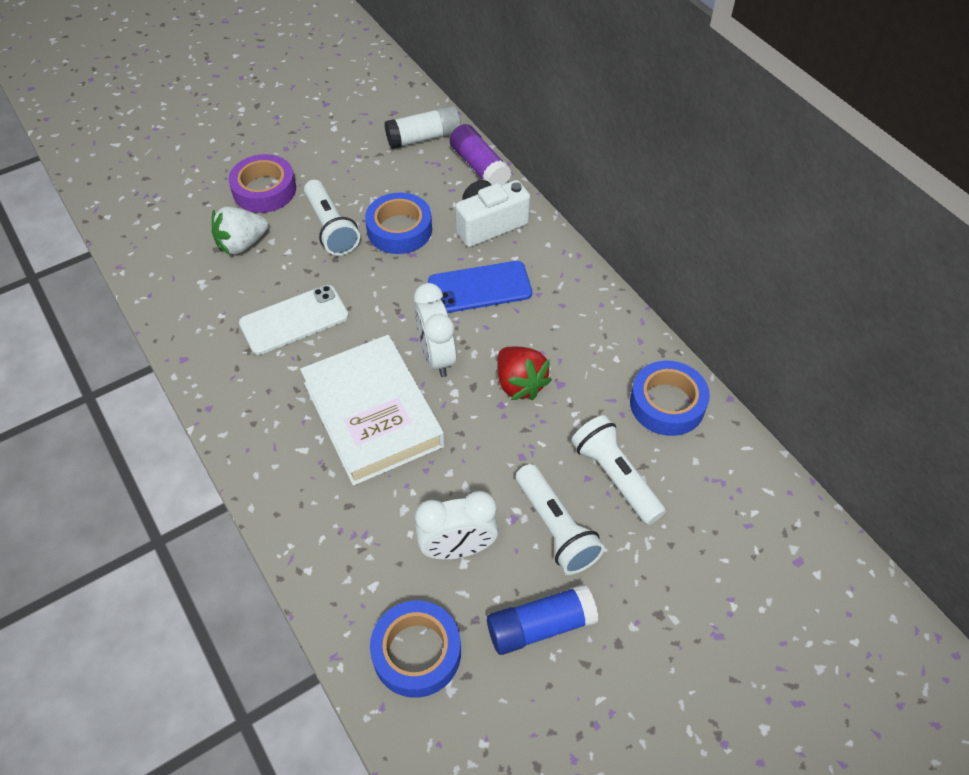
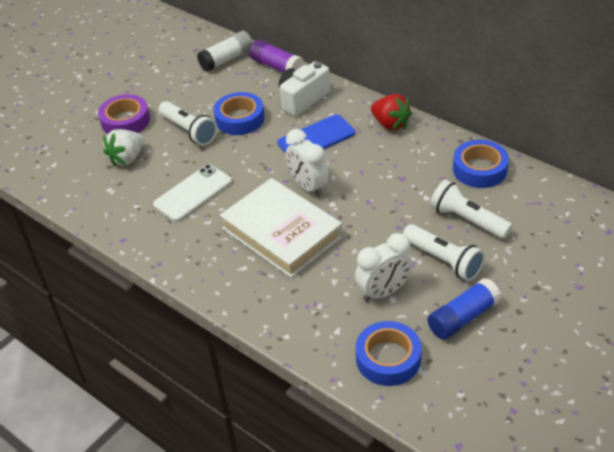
camera: 15 degrees left, 10 degrees down
(519, 384) = (374, 186): red strawberry -> red strawberry (390, 124)

